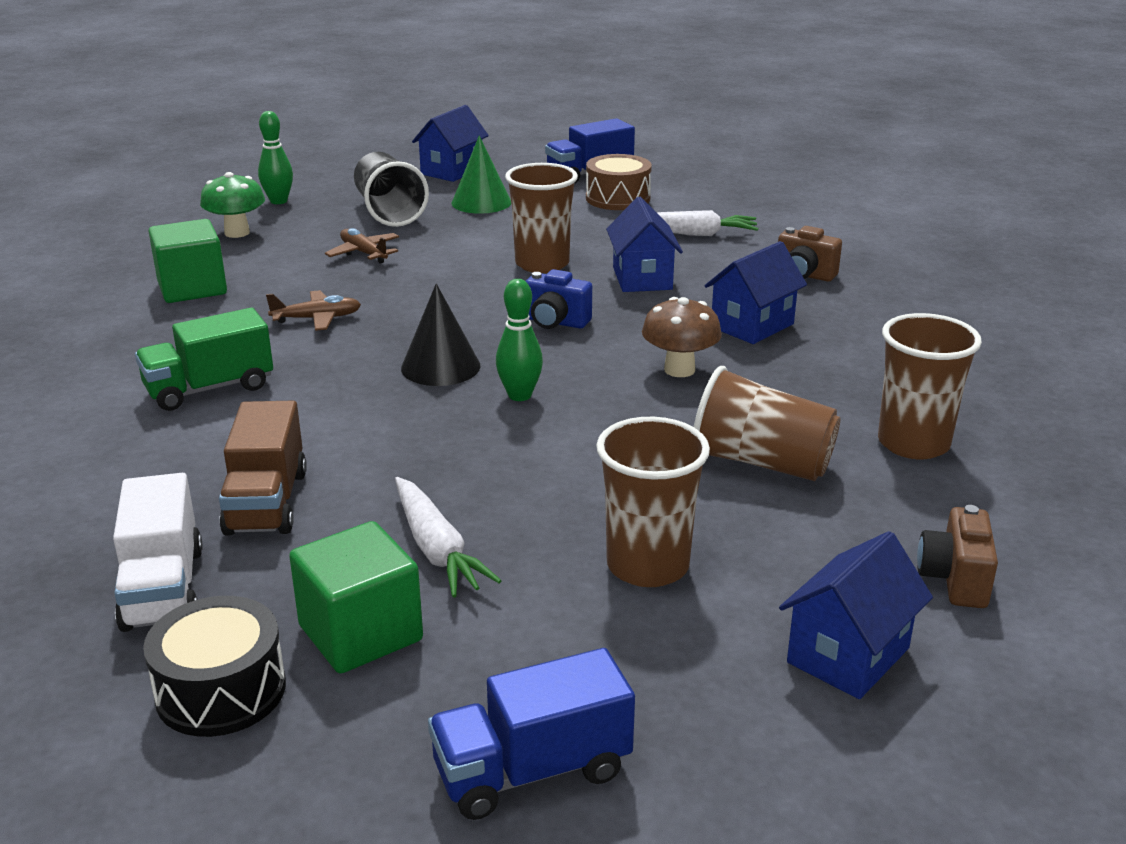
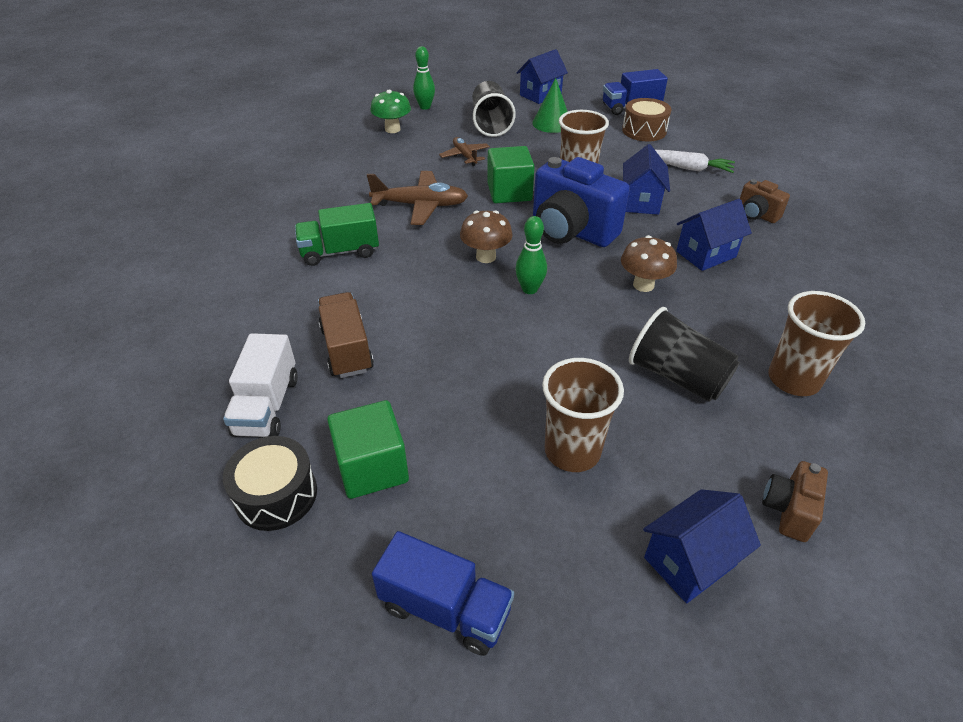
camera: 15 degrees right, 15 degrees up
(192, 288) = (353, 170): green cube -> green cube (509, 192)
(266, 502) = (347, 349): brown truck -> brown truck turned 150 degrees clockwise
(317, 319) = (420, 205): brown plane -> brown plane, size x1.67
(437, 549) = (439, 408): white carrot -> none
(440, 367) = (486, 257): black cone -> brown mushroom
(532, 770) = (445, 608): blue truck -> blue truck turned 150 degrees counterclockwise
(555, 322) = (571, 231): blue camera -> blue camera, size x2.02
(761, 463) = (677, 376): brown cup -> black cup

